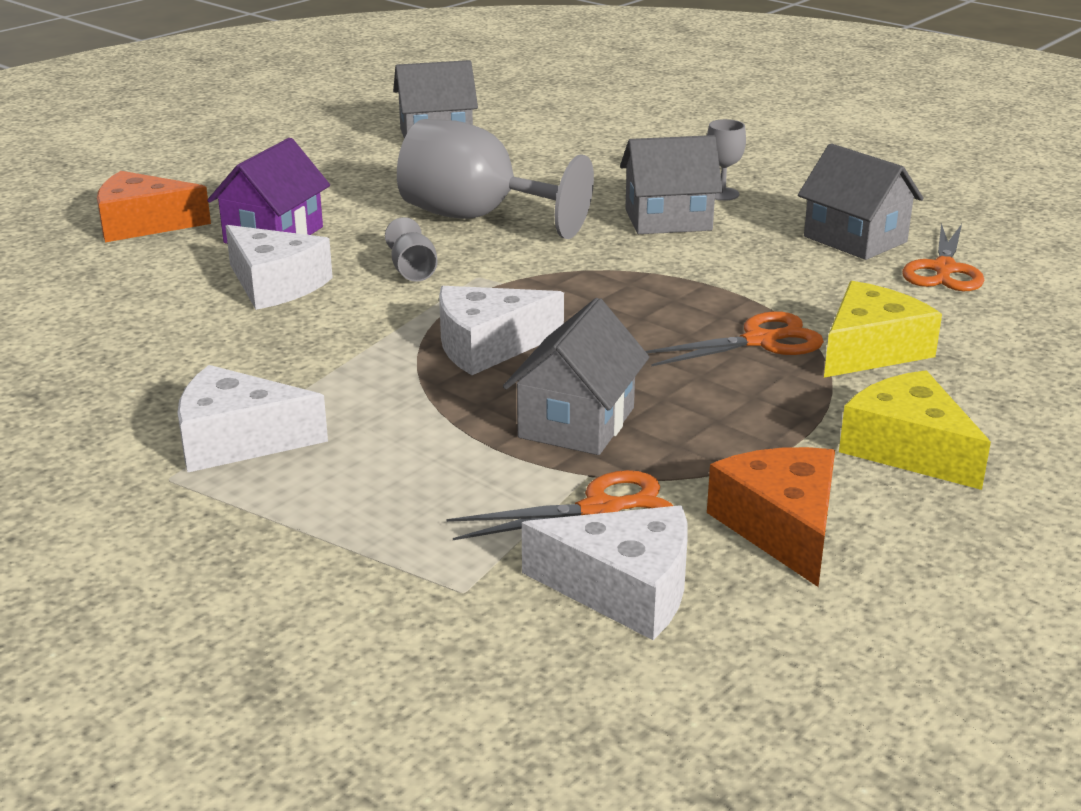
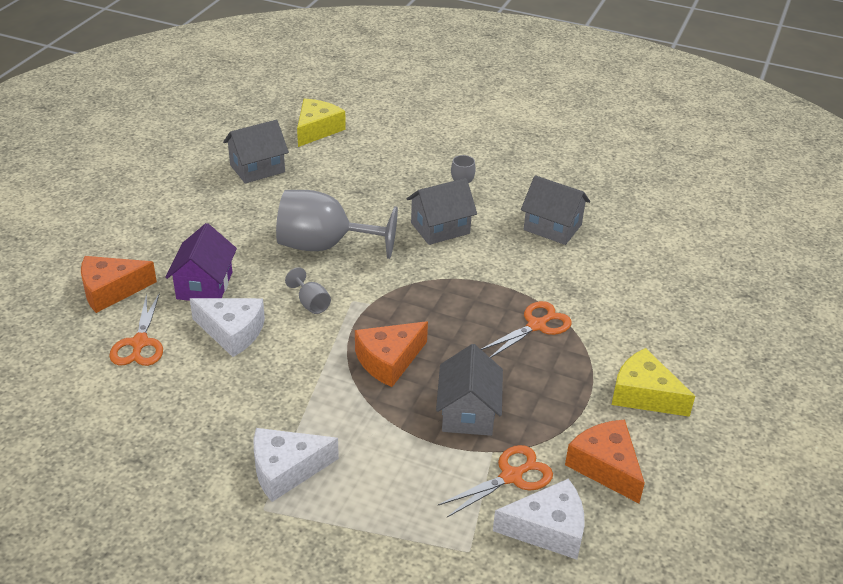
camera: 20 degrees left, 10 degrees up
(488, 346) = (389, 360): white cheese -> orange cheese
(870, 350) = (596, 321): yellow cheese -> yellow cheese (317, 130)
(943, 269) = (609, 245): orange scissors -> orange scissors (139, 343)

